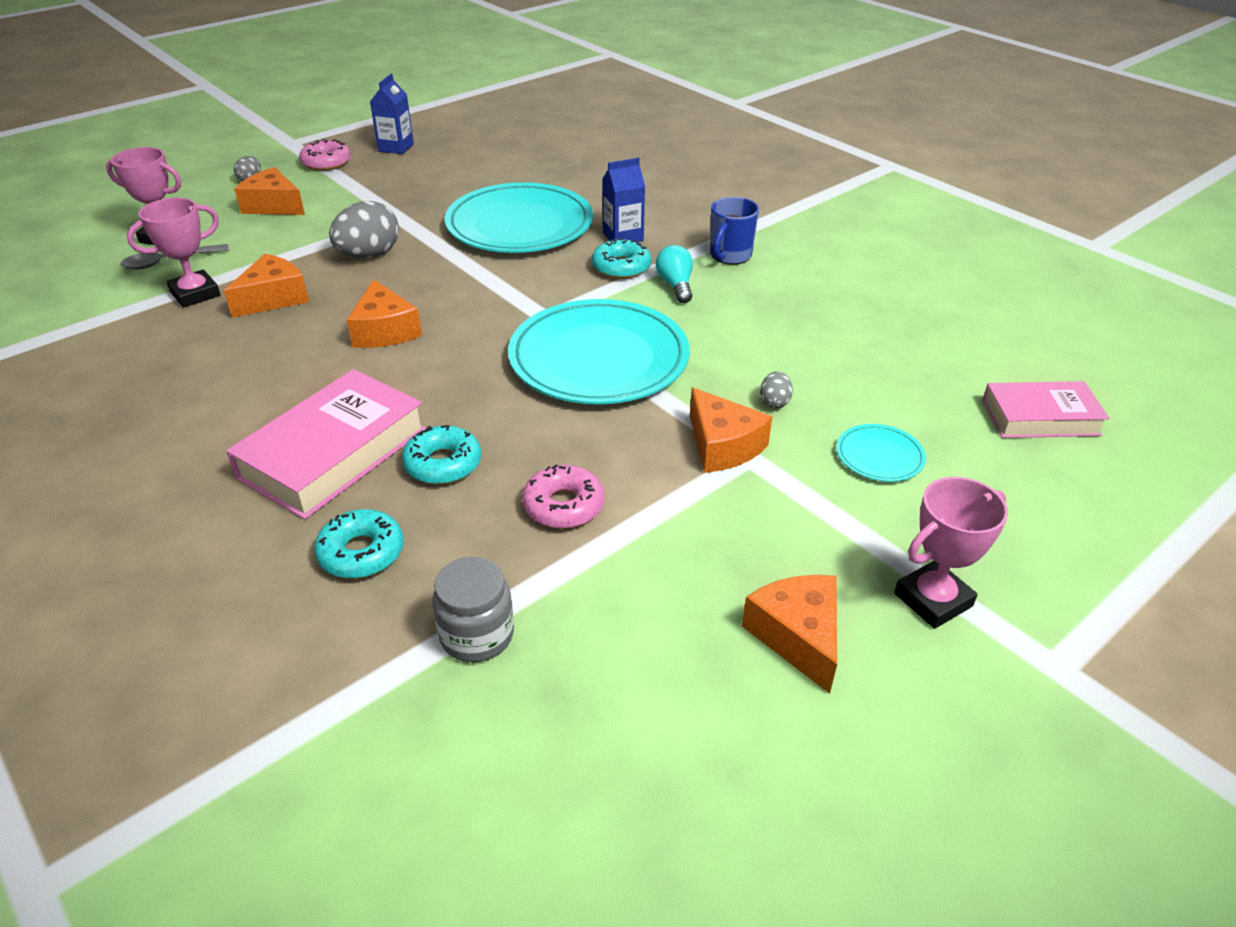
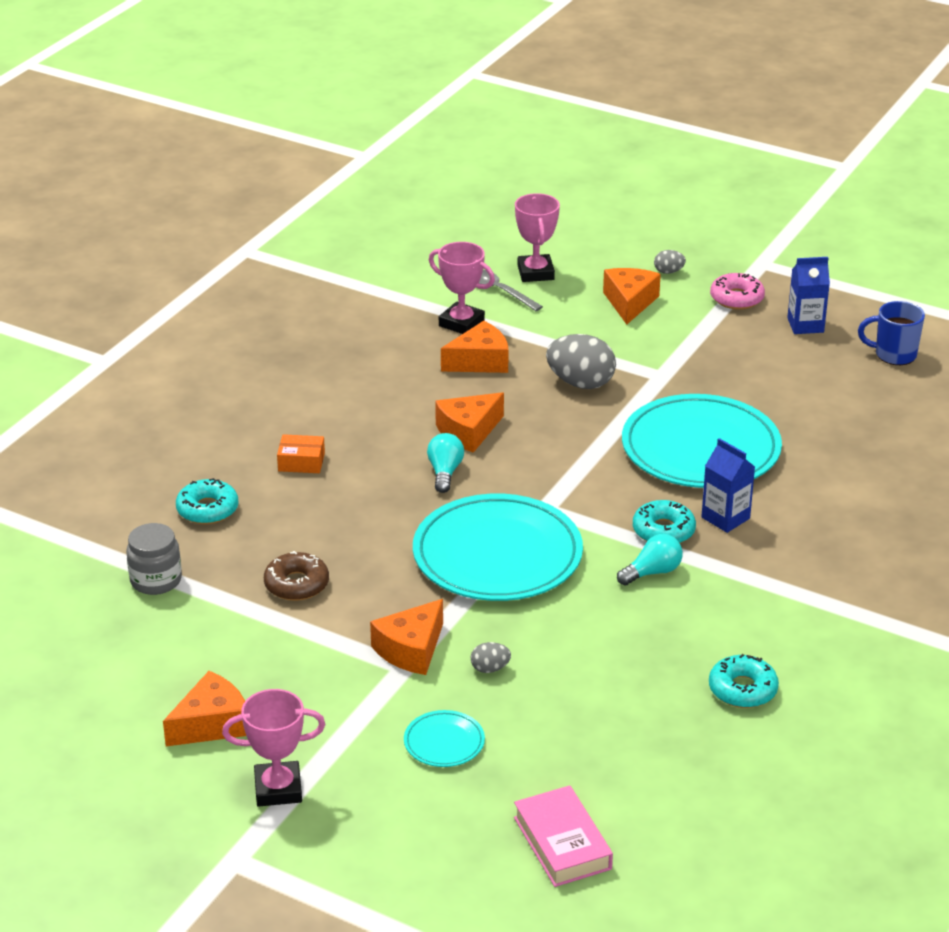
camera: 70 degrees right, 5 degrees down
(274, 298) = (480, 361): orange cheese -> orange cheese turned 45 degrees counterclockwise
(333, 453) = (301, 462): pink book -> orange box
(440, 359) = (445, 472): none -> turquoise light bulb
(443, 464) = (315, 515): turquoise donut -> turquoise donut (742, 689)
(563, 506) = (296, 584): pink donut -> brown donut
(729, 256) = (738, 596): blue mug -> blue mug (894, 355)
(933, 599) = (278, 789): pink trophy -> pink trophy turned 45 degrees counterclockwise

